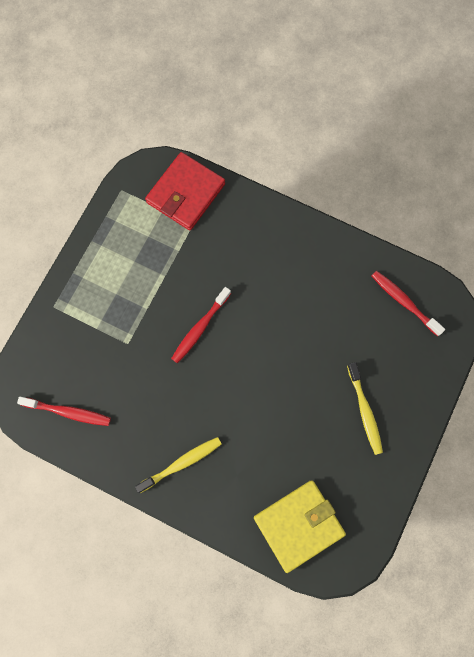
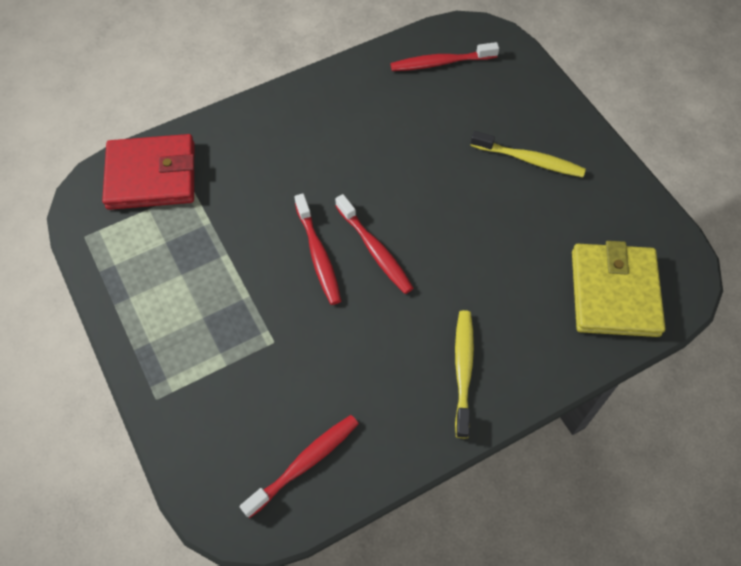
camera: 55 degrees left, 15 degrees down
(185, 193) = (151, 176): red wallet -> red wallet turned 75 degrees counterclockwise
(226, 358) = (375, 250): none -> red toothbrush

